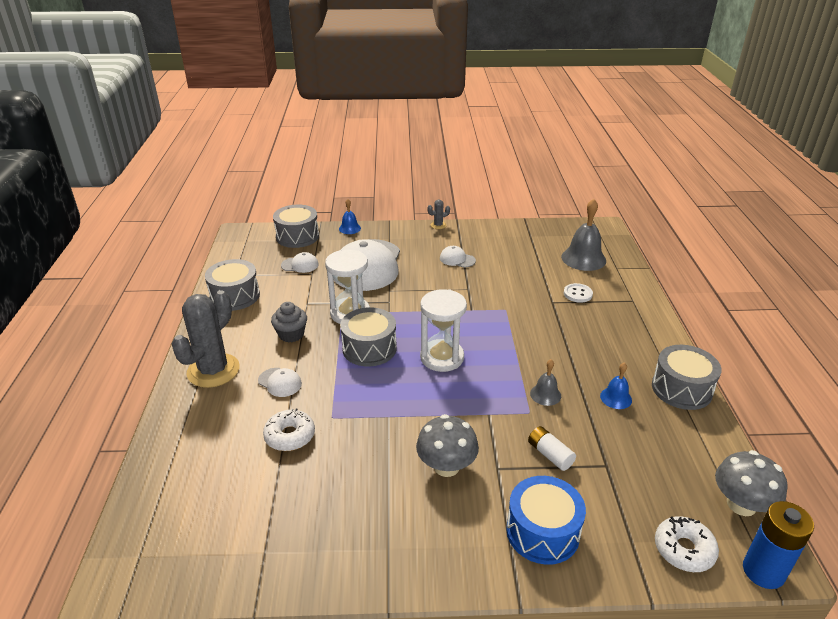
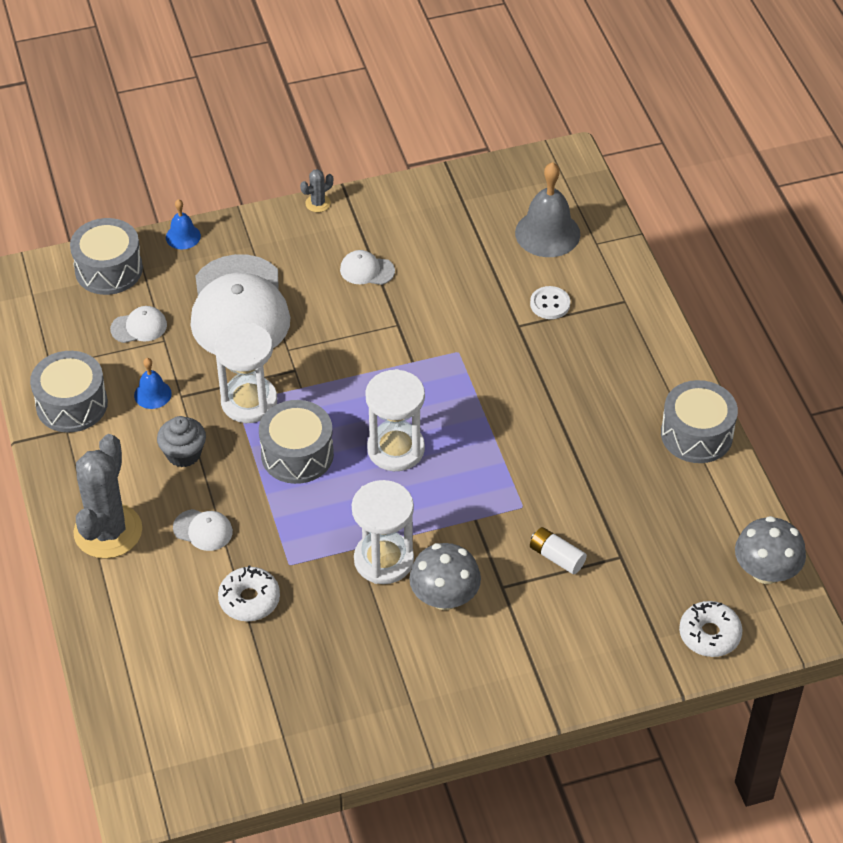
camera: 15 degrees left, 15 degrees up
(406, 429) = (384, 560): none -> white hourglass
(542, 532) = (565, 648): blue drum -> none
(545, 394) = (536, 477): grey bell -> none
(616, 398) = (620, 464): blue bell -> blue bell (152, 394)
(763, 571) = (786, 639): blue battery -> none

